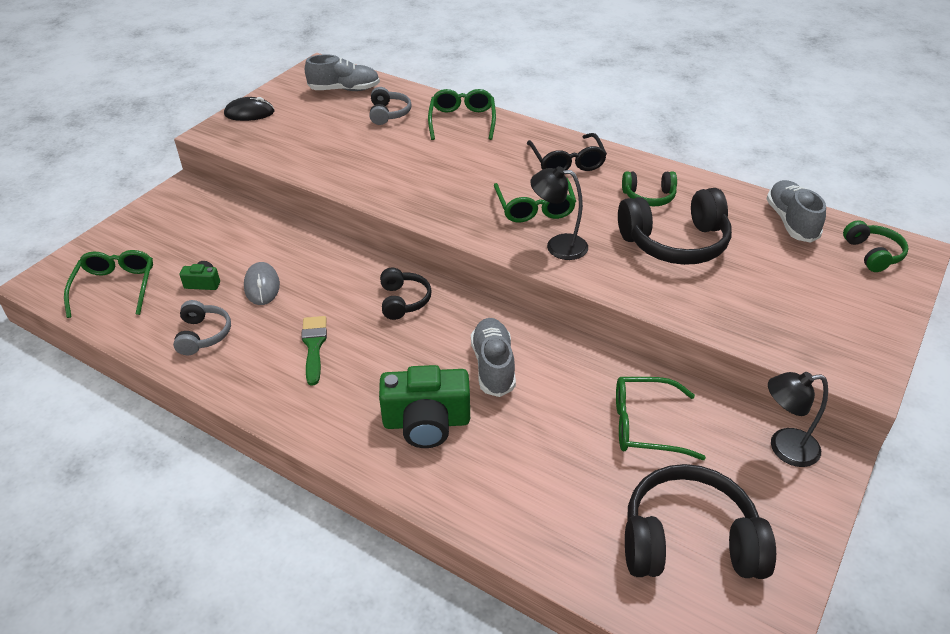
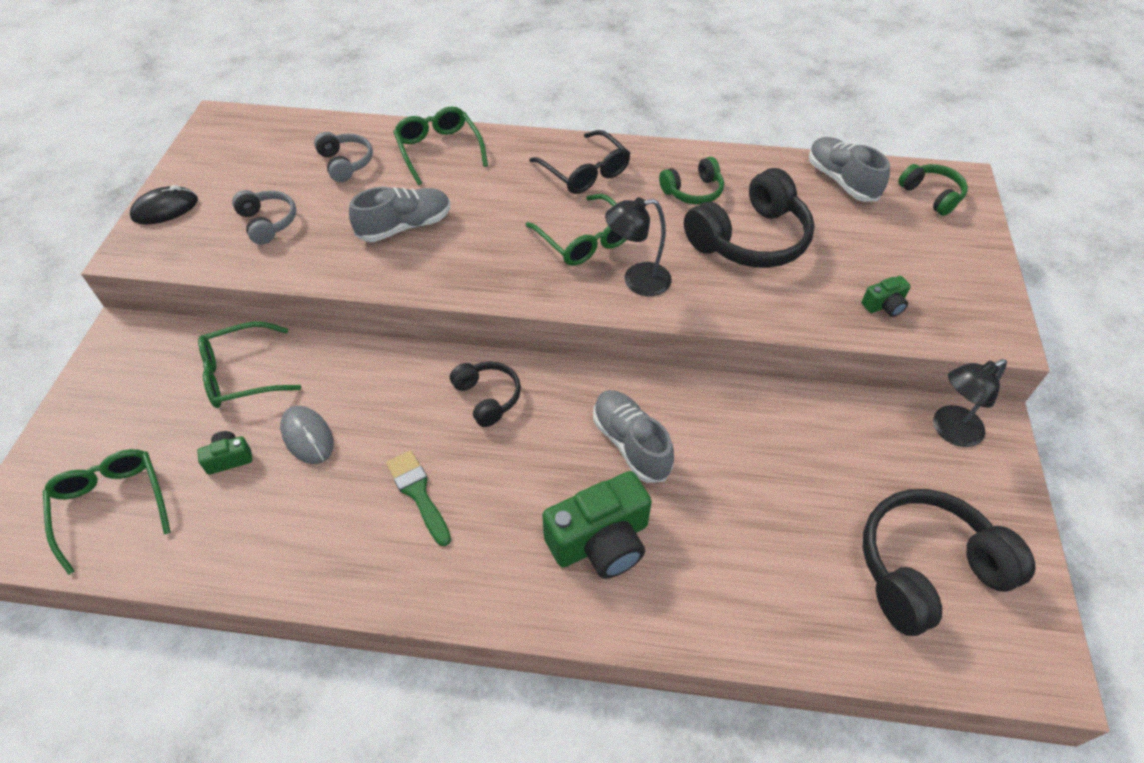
camera: 25 degrees left, 10 degrees up
(203, 335) = (271, 530): grey headphones -> grey headphones (267, 223)
(344, 89) = (271, 144): grey shoe -> grey shoe (405, 226)
(646, 425) = (817, 455): green glasses -> green glasses (242, 374)
(765, 322) = (884, 305): none -> green camera

